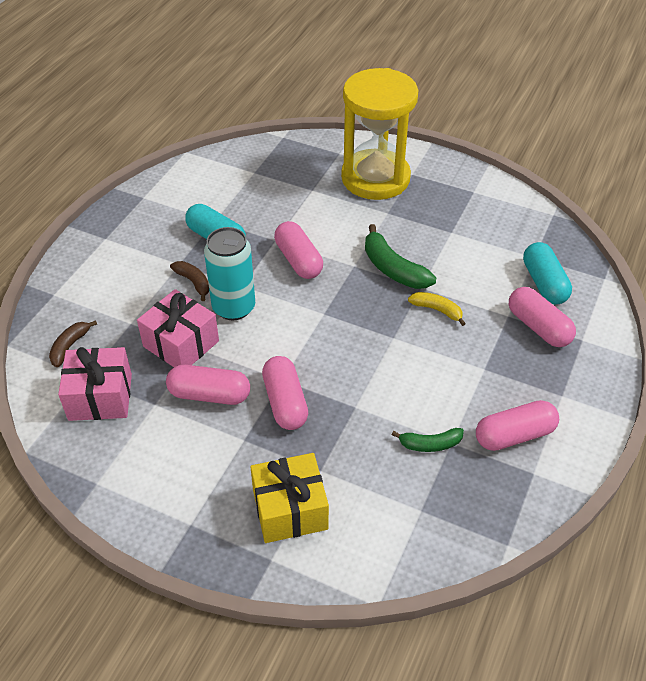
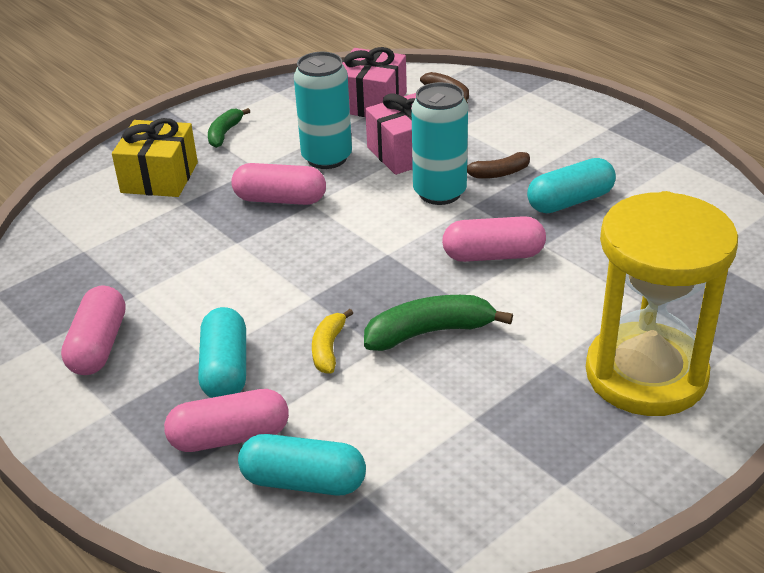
camera: 115 degrees right, 10 degrees down
(209, 395) = (327, 158): pink capsule -> turquoise can
(430, 444) = (146, 279): green banana -> green banana (224, 133)
(437, 310) = (328, 348): yellow banana -> yellow banana turned 135 degrees clockwise
(488, 353) = (225, 369): none -> turquoise capsule

